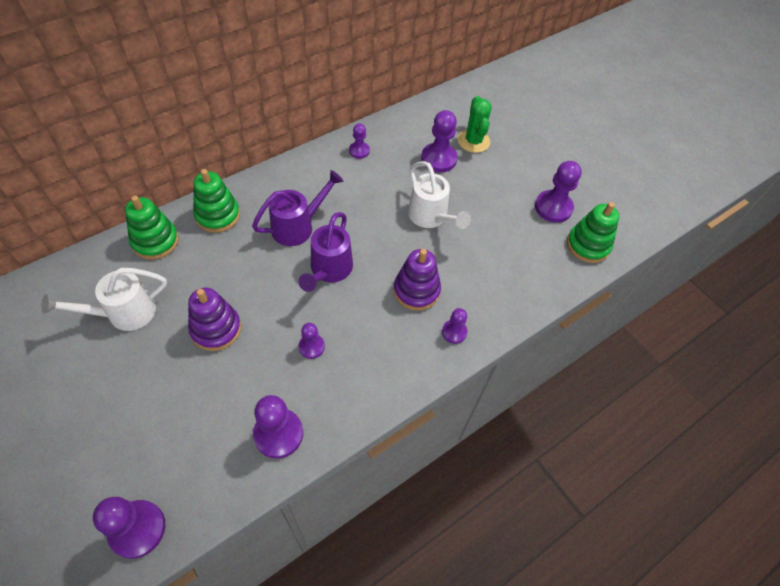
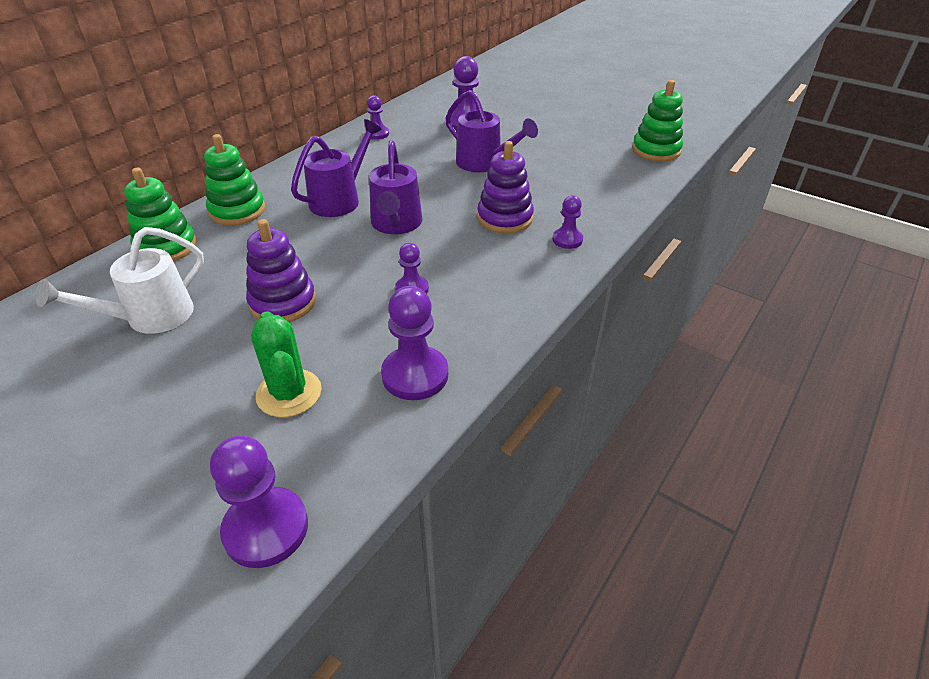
camera: 15 degrees left, 15 degrees down
(431, 217) = (484, 164): white watering can -> purple watering can
(473, 141) = (493, 106): green cactus -> green cactus (289, 393)
(553, 207) = (603, 133): purple pawn -> none

